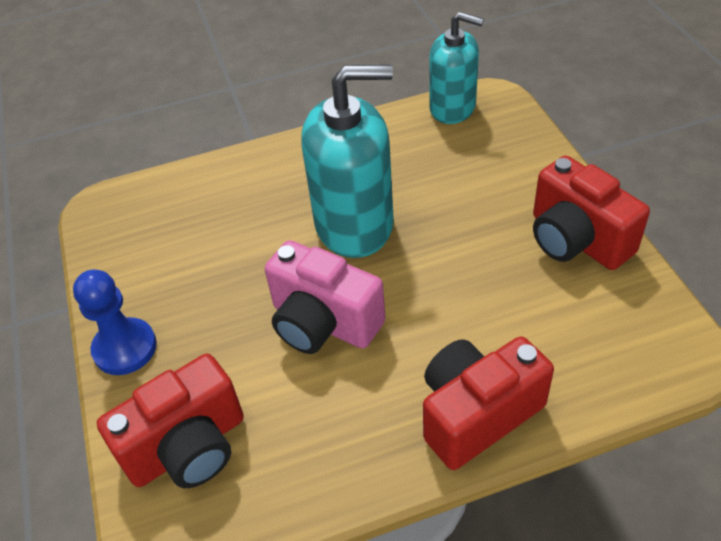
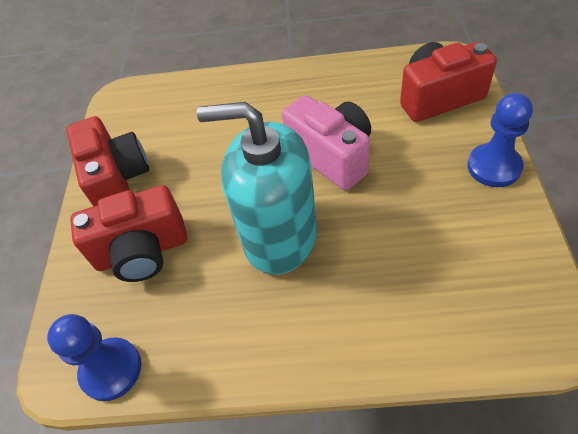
camera: 160 degrees left, 5 degrees up
(452, 108) = (111, 370): turquoise soap dispenser -> blue pawn
(477, 414) = (255, 87): red camera -> red camera (142, 251)

